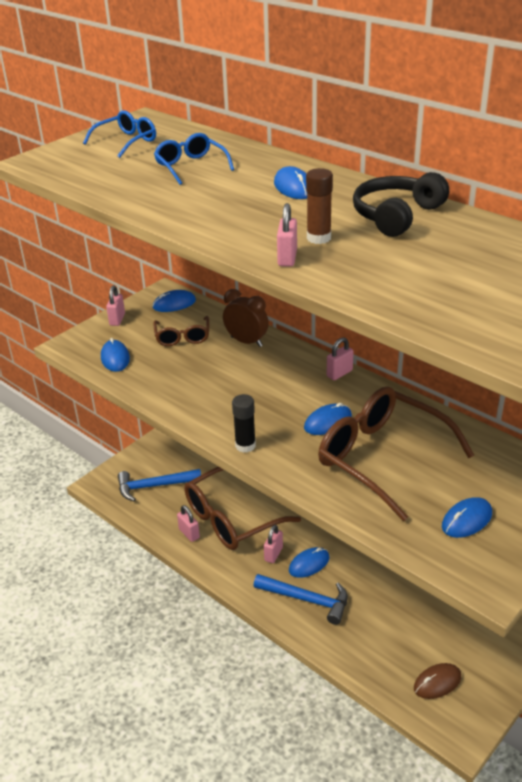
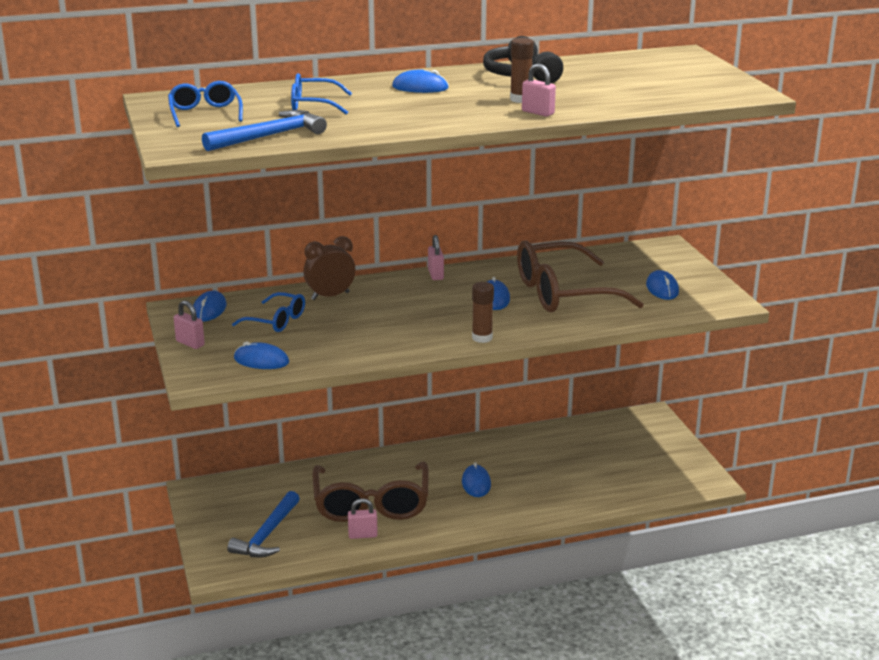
camera: 60 degrees left, 10 degrees down
(182, 337) = (276, 321): brown glasses -> blue glasses
(245, 445) = (482, 338): black glue stick -> brown glue stick
(273, 554) = (443, 497): pink padlock -> none
(307, 600) = (516, 499): blue hammer -> blue hammer (270, 136)
(437, 682) = (655, 472): brown mouse -> none

